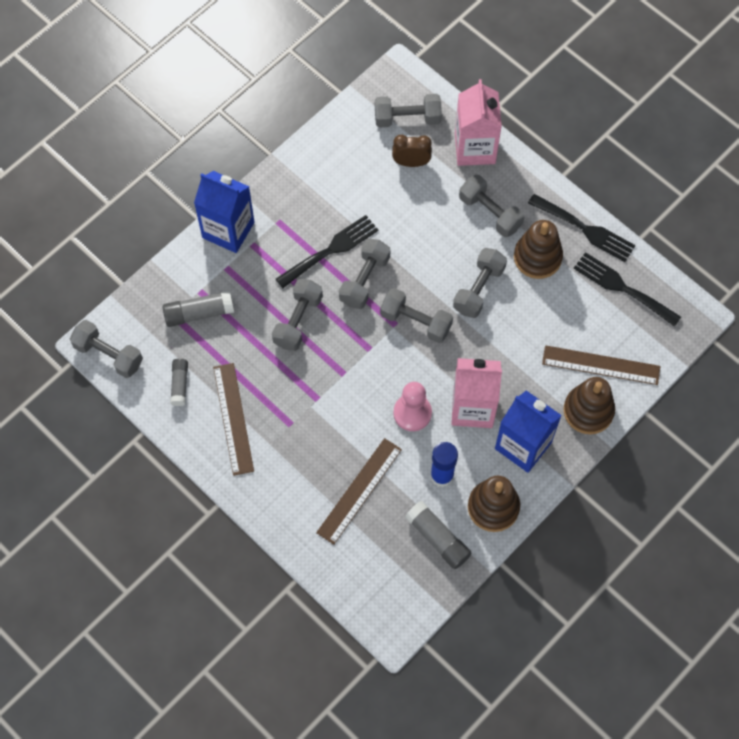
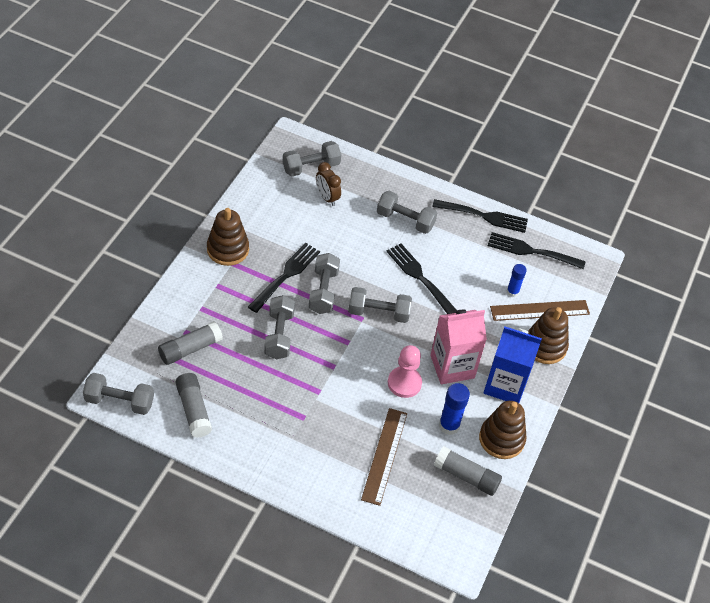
camera: 25 degrees left, 15 degrees down
(180, 384) = (193, 410): grey glue stick -> grey glue stick, size x1.52
(228, 230) = (192, 279): blue carton -> none
(233, 418) = (252, 425): brown ruler -> none
(411, 162) = (327, 197): brown clock -> brown clock turned 105 degrees counterclockwise
(475, 148) = (373, 177): pink carton -> none
(478, 289) = (419, 277): grey dumbbell -> black fork
(537, 257) = (456, 244): brown stacking toy -> brown stacking toy (228, 249)
(578, 334) = (512, 292): none -> blue glue stick

